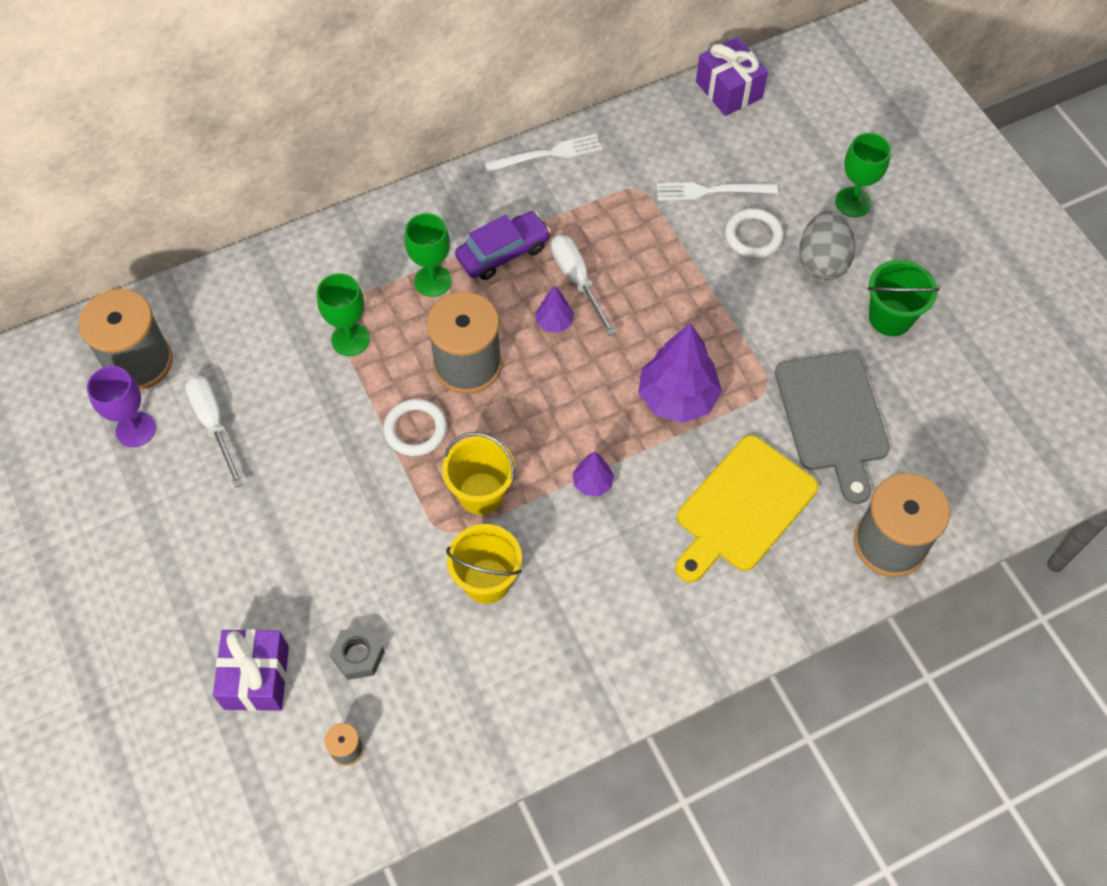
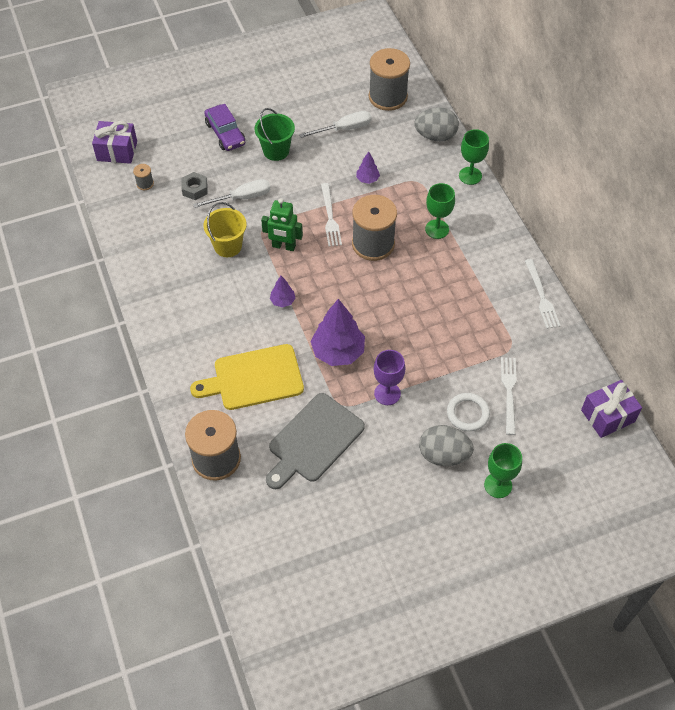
camera: 95 degrees right, 5 degrees down
(136, 429) = (344, 97): purple goblet -> purple goblet (387, 393)
(234, 289) = (435, 136): none -> grey egg
(256, 677) = (191, 148): purple gift -> purple gift (117, 151)
(350, 339) = (396, 188): green goblet -> green goblet (470, 176)
(415, 429) = (330, 217): white ring -> white fork
(481, 493) = (283, 246): yellow bucket -> green robot
(503, 252) = (458, 266): purple car -> purple car (225, 133)
(554, 322) = (401, 290): purple tree -> purple tree (367, 179)
(577, 280) = (433, 305): white screwdriver -> white screwdriver (242, 198)
(743, 508) = (254, 378): yellow cutting board -> yellow cutting board turned 60 degrees counterclockwise
(833, 417) = (314, 440): grey cutting board -> grey cutting board turned 45 degrees counterclockwise
(890, 317) = (392, 492): green bucket -> green bucket (276, 151)

